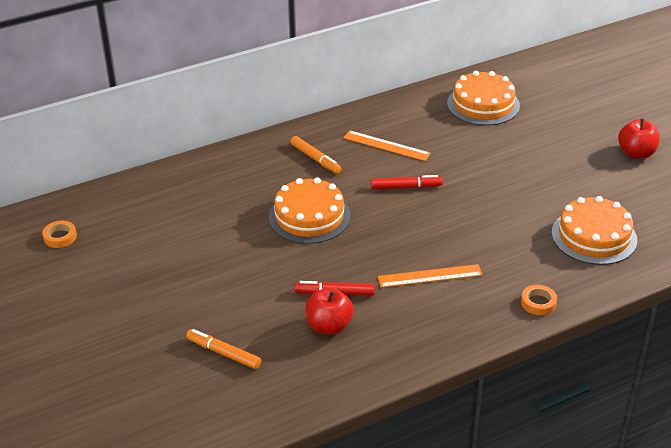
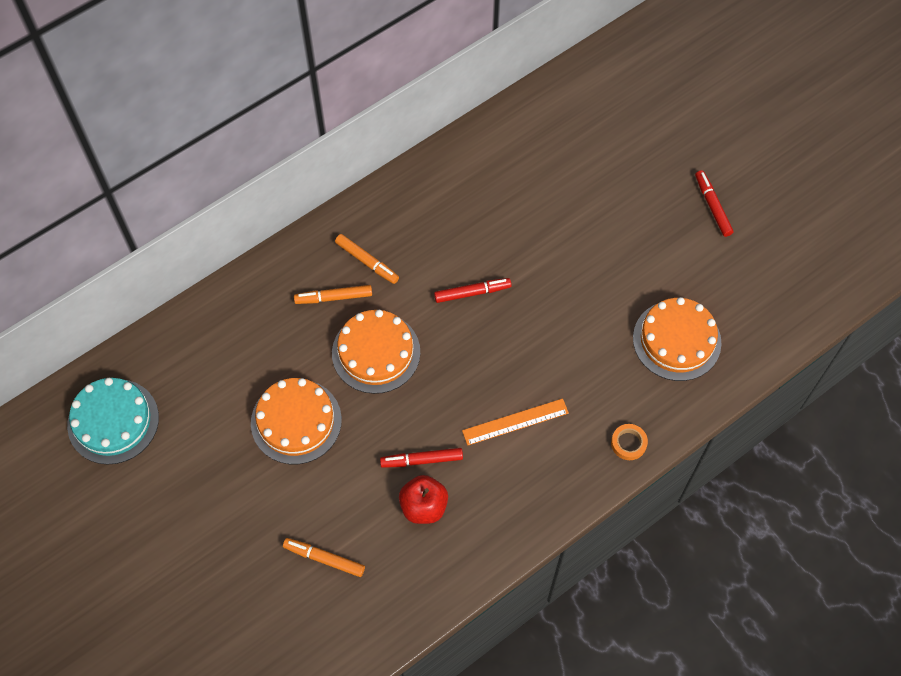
camera: 10 degrees left, 25 degrees up
(60, 237) = (113, 421): orange tape -> turquoise cake
(280, 178) = (333, 297): none -> orange marker
(386, 145) = (441, 229): orange ruler -> none
(483, 104) = (539, 147): orange cake -> orange cake (296, 421)
(636, 153) = (712, 206): red apple -> red marker

